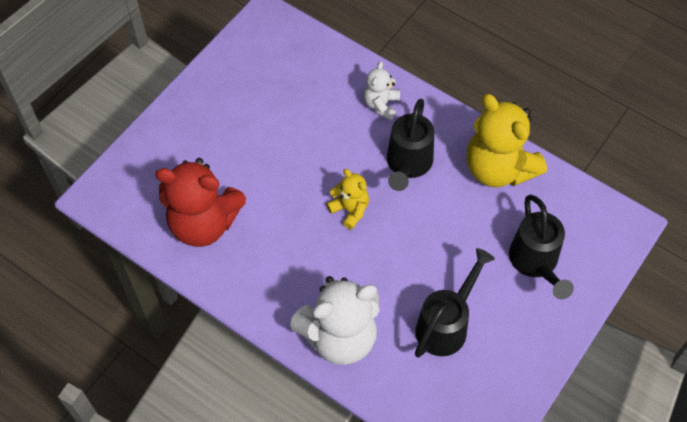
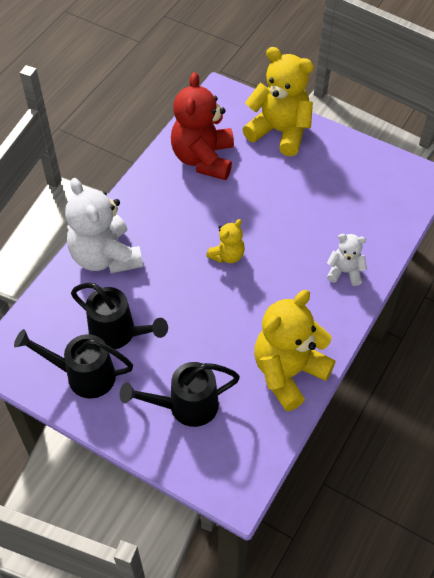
camera: 85 degrees right, 5 degrees down
(175, 140) = (279, 132): none -> yellow teddy bear
(408, 164) = (281, 296): black watering can -> black watering can (83, 375)

